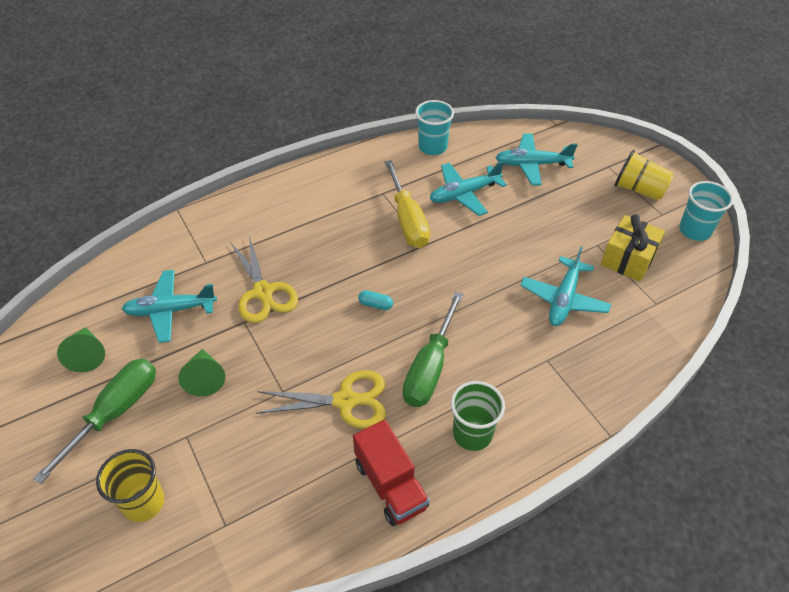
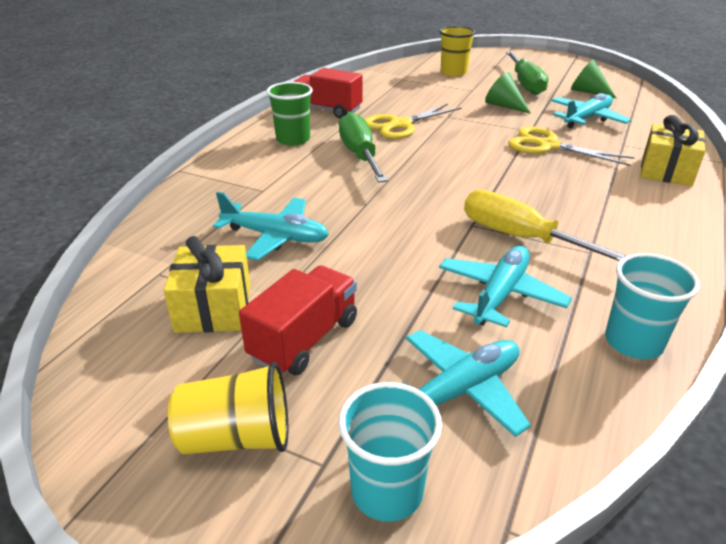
camera: 145 degrees right, 15 degrees down
(230, 221) = (666, 171): none -> yellow gift
(375, 304) = (451, 170): turquoise capsule -> none
(564, 299) = (275, 237): turquoise plane -> turquoise plane turned 120 degrees clockwise
(586, 218) = (304, 339): none -> red truck
(695, 230) = (109, 400): turquoise cup -> turquoise cup (387, 491)

